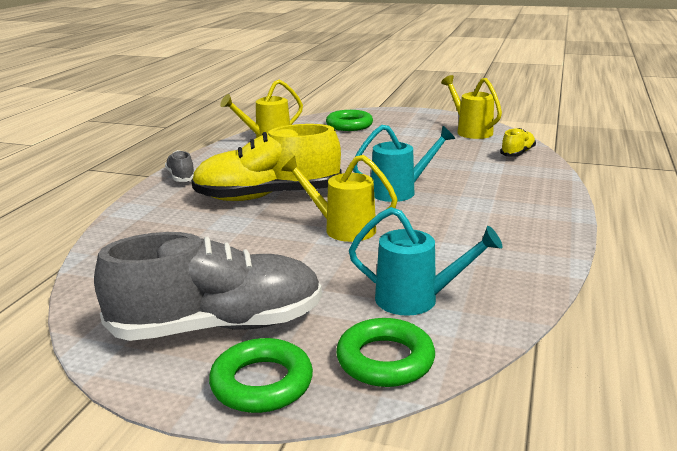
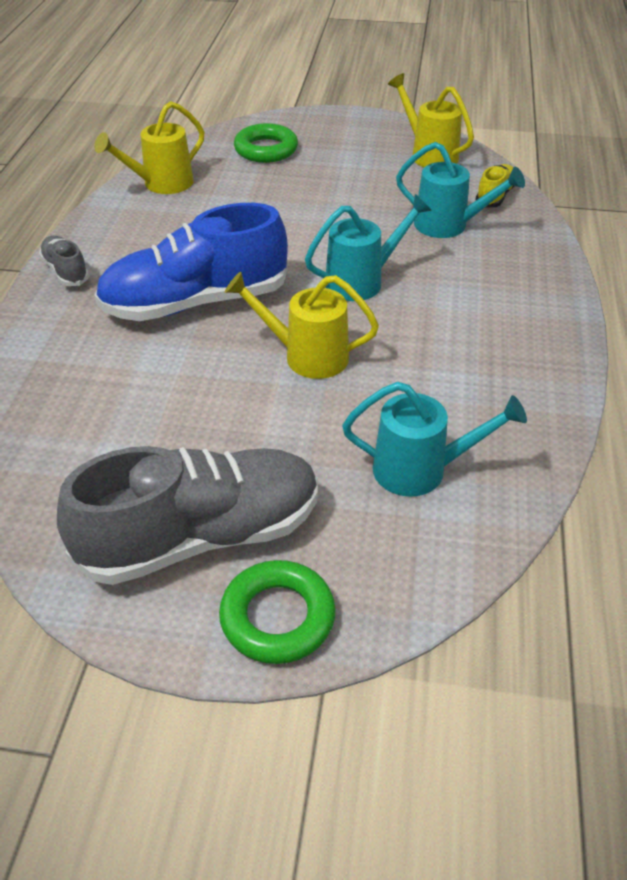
camera: 10 degrees left, 20 degrees up
(268, 196) = (195, 302): yellow shoe -> blue shoe
(385, 360) = (406, 567): green ring -> none
(476, 166) = (449, 226): none -> turquoise watering can

